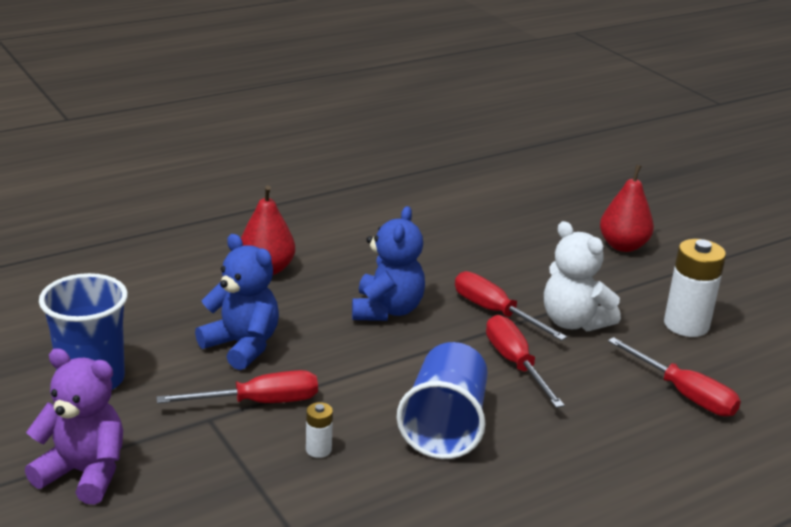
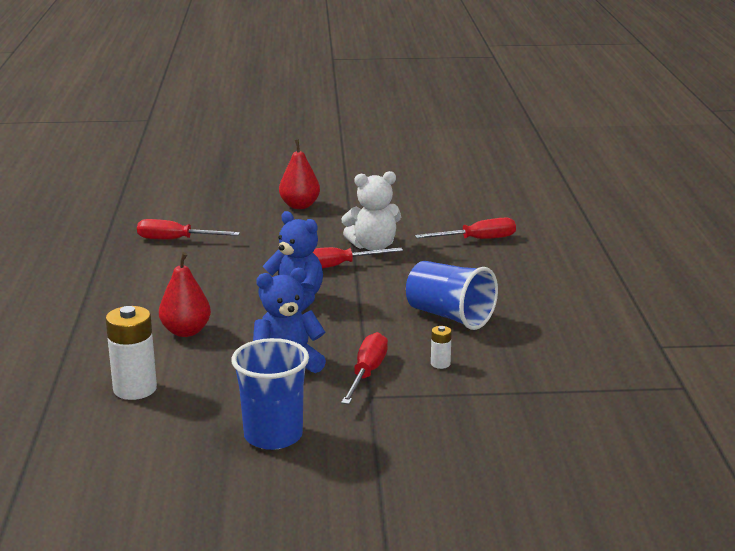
camera: 60 degrees left, 5 degrees down
(84, 473) = (396, 459): purple teddy bear -> none
(515, 364) = (402, 277): red screwdriver -> red screwdriver (176, 240)
(686, 325) = (409, 217): white battery -> white battery (135, 389)

